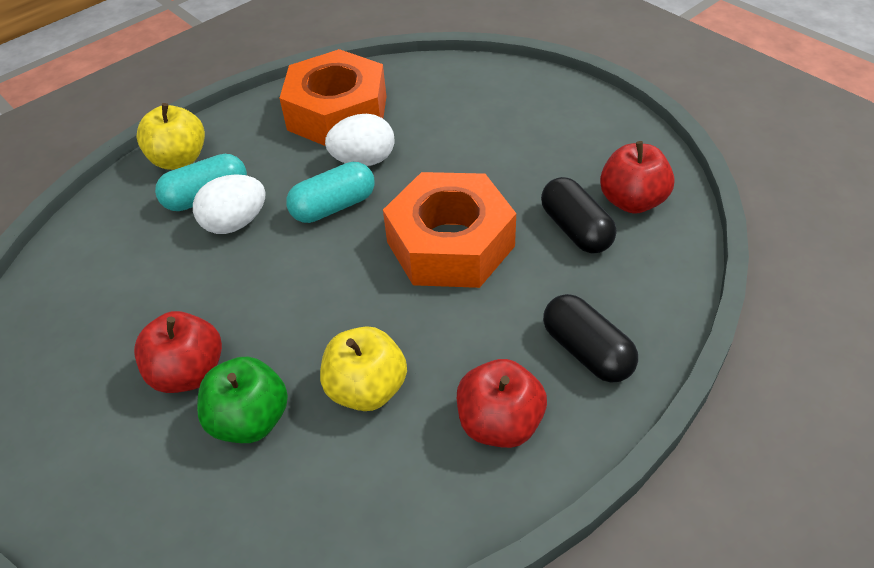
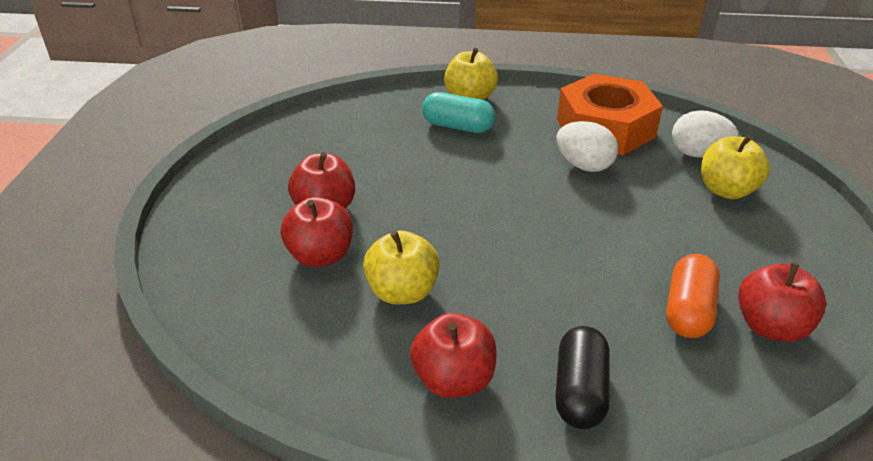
camera: 45 degrees right, 10 degrees down
(235, 223) = (454, 150): white egg -> white egg (698, 154)
(250, 420) = (320, 256): green apple -> red apple
(334, 207) = (526, 179): turquoise capsule -> none
(450, 244) = (574, 252): orange nut -> none
(488, 110) = (726, 190): none -> yellow apple
(575, 229) = (688, 310): black capsule -> orange capsule

